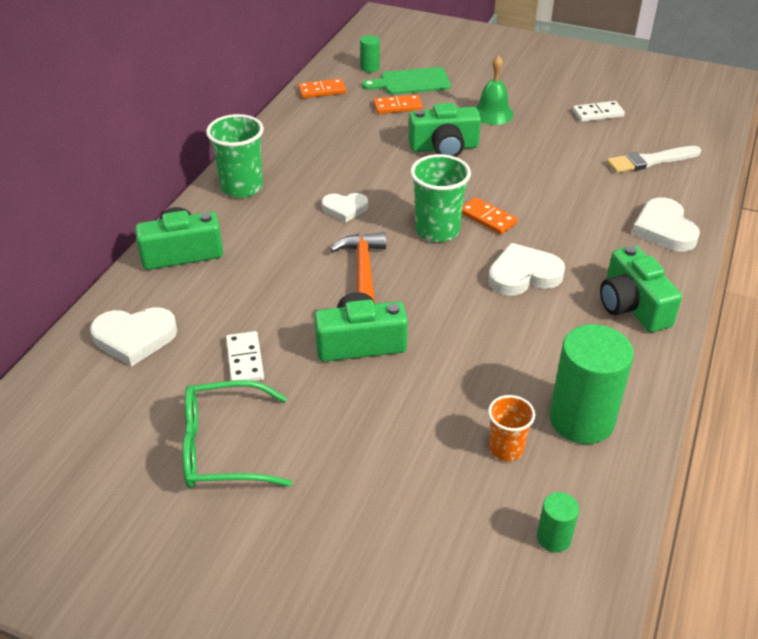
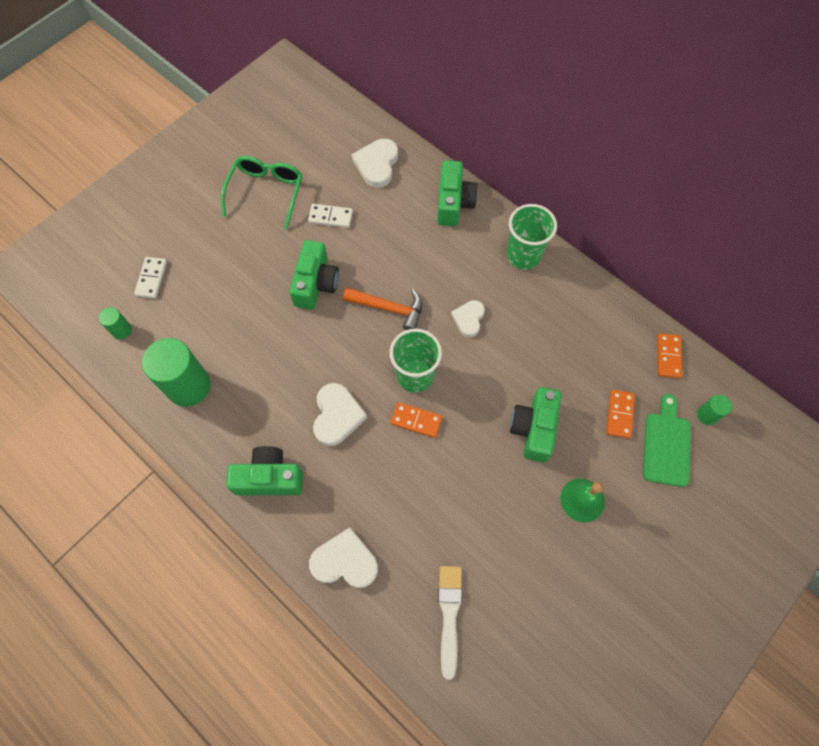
camera: 110 degrees right, 25 degrees up
(487, 218) = (416, 420): orange domino -> orange domino turned 45 degrees clockwise
(506, 449) = (190, 333): orange cup -> none
(598, 113) = (552, 611): white domino -> white domino (151, 279)

